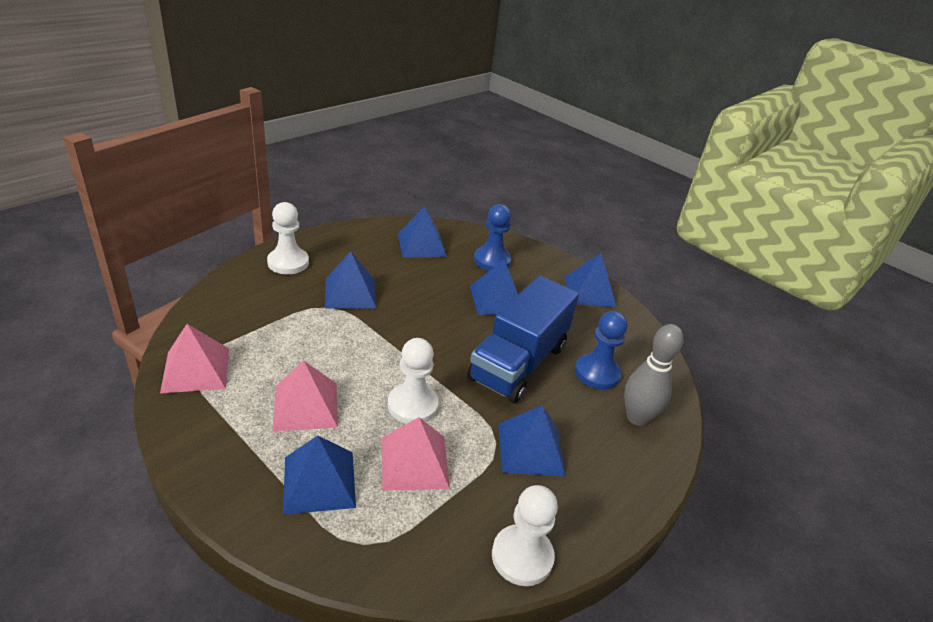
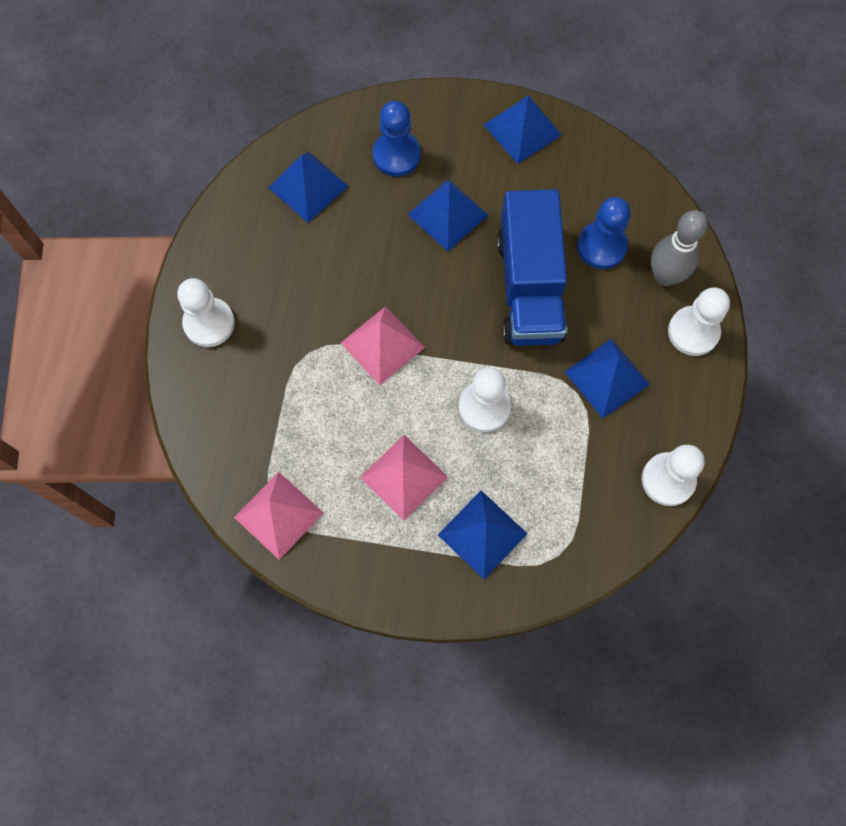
camera: 30 degrees left, 35 degrees up
(350, 293) = (309, 317): blue pyramid -> none
(414, 462) = (533, 461): pink pyramid -> pink pyramid (382, 345)
(635, 466) = (693, 332): none -> white pawn

